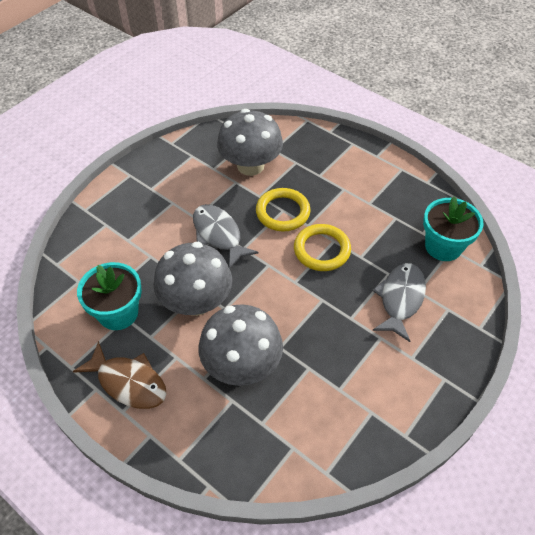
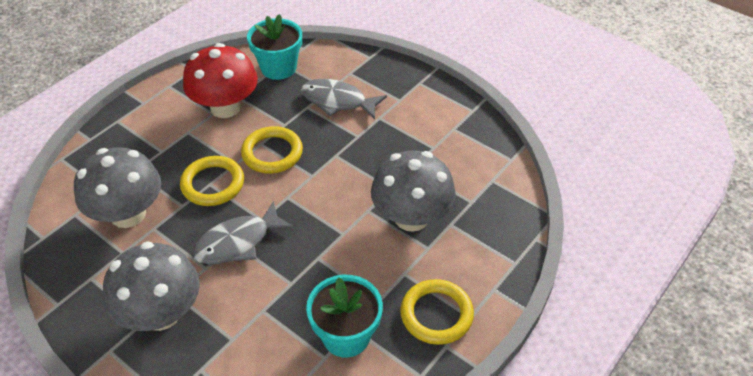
camera: 90 degrees left, 5 degrees down
(128, 382) = (436, 314): brown fish -> yellow ring
(196, 301) = (333, 259): grey mushroom -> grey mushroom (161, 313)
(378, 211) = (225, 107): none -> red mushroom

